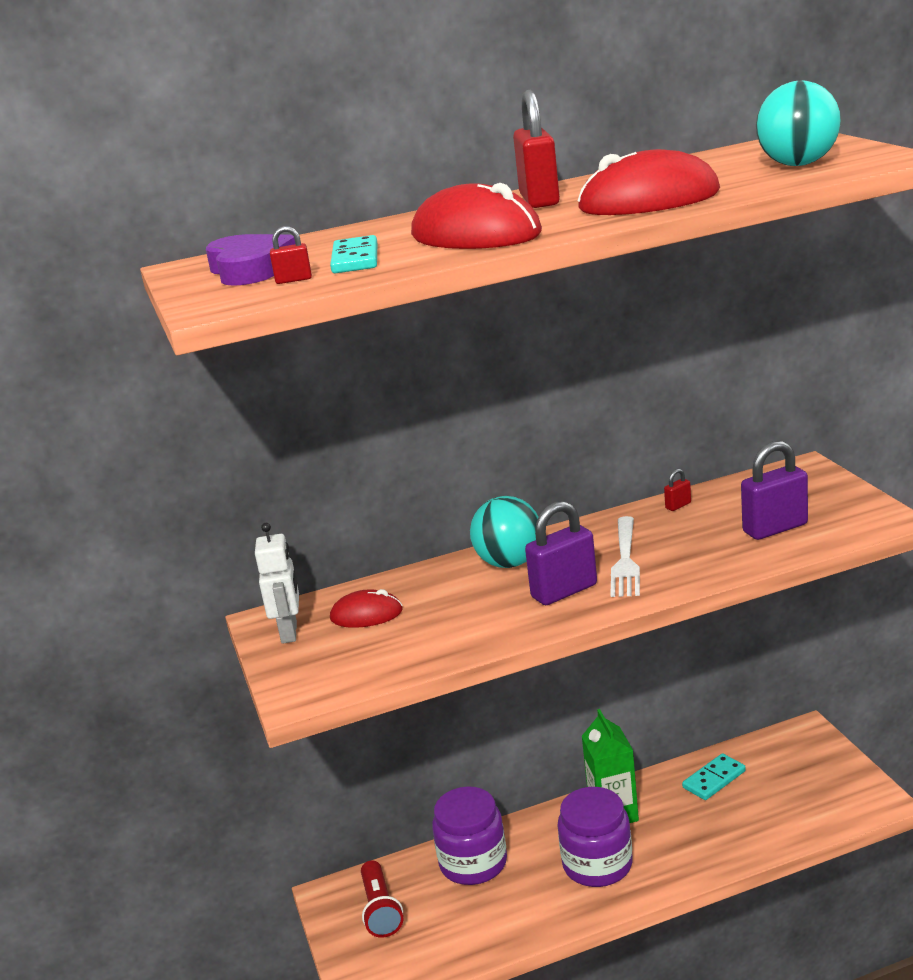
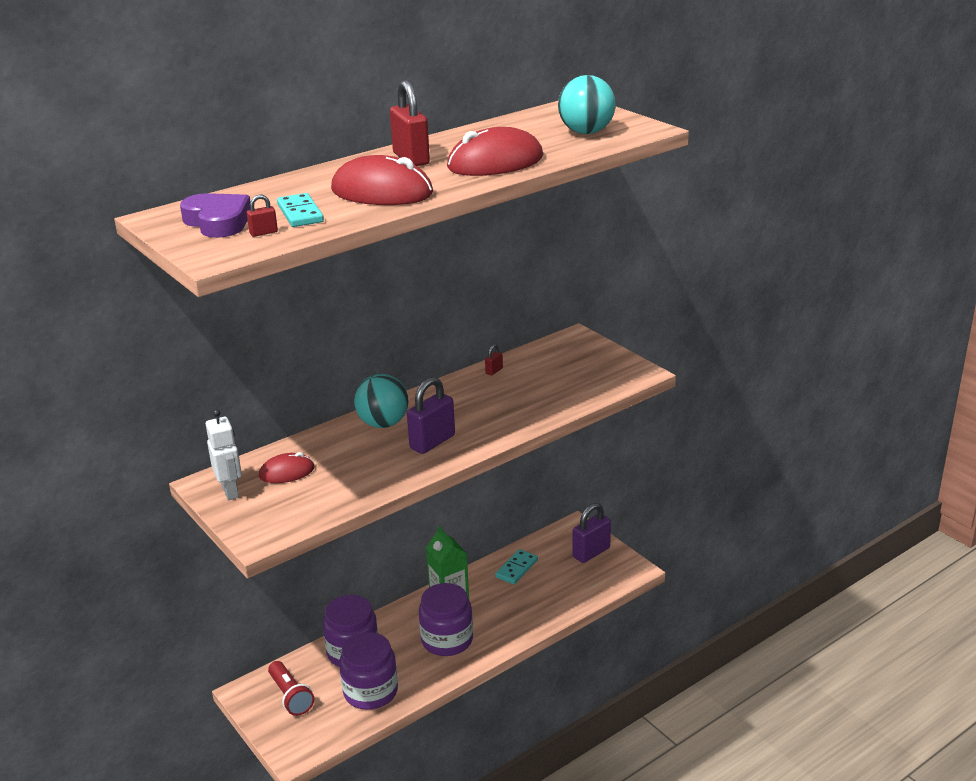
camera: 20 degrees left, 5 degrees up
(480, 920) = (370, 691): none -> purple jar
(625, 560) = (469, 415): white fork -> none
(775, 528) = (568, 384): purple padlock -> purple padlock (591, 552)

